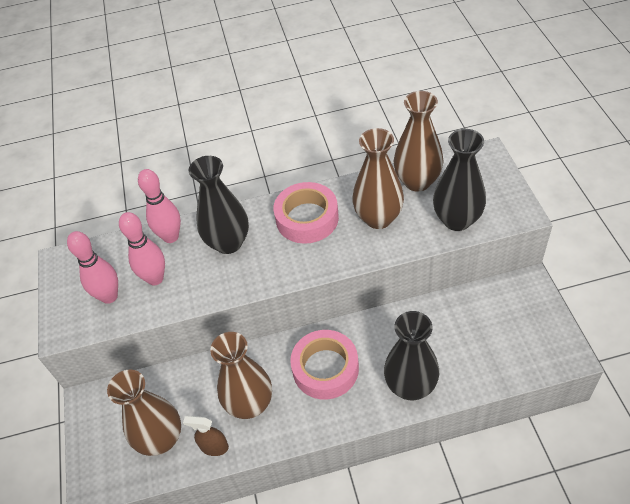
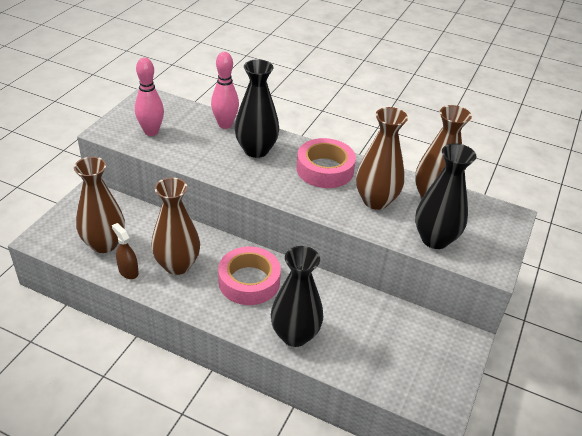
camera: 30 degrees right, 10 degrees down
(155, 278) = (188, 140): pink bowling pin -> none

